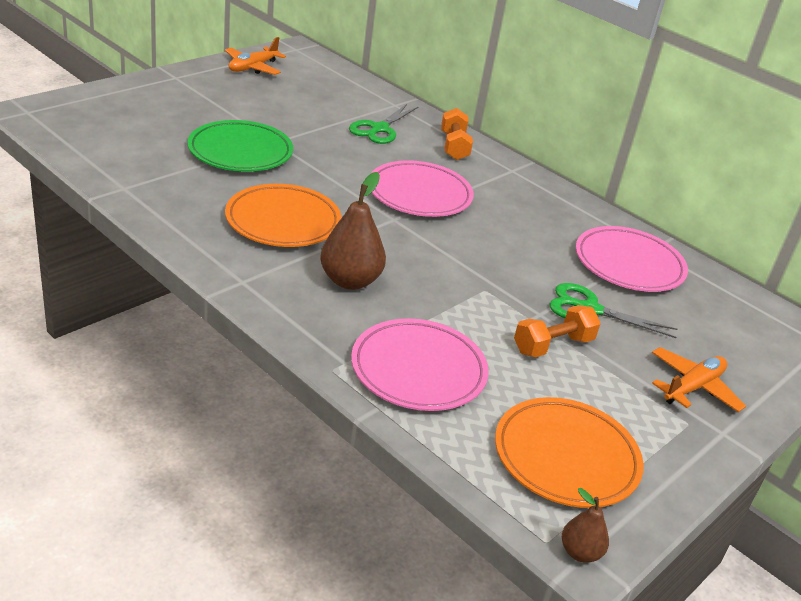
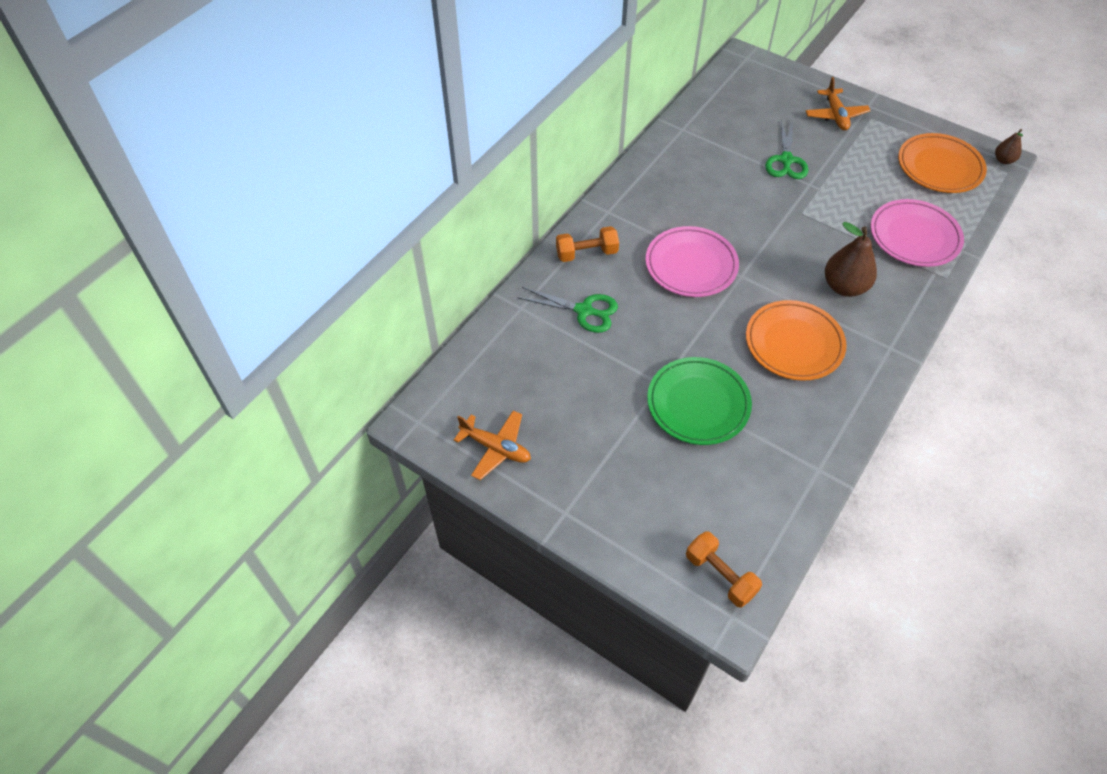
camera: 95 degrees left, 20 degrees up
(553, 345) = (840, 176): orange dumbbell -> orange dumbbell (720, 575)
(629, 264) = (713, 141): pink plate -> none
(693, 387) = (835, 115): orange plane -> orange plane turned 135 degrees counterclockwise

